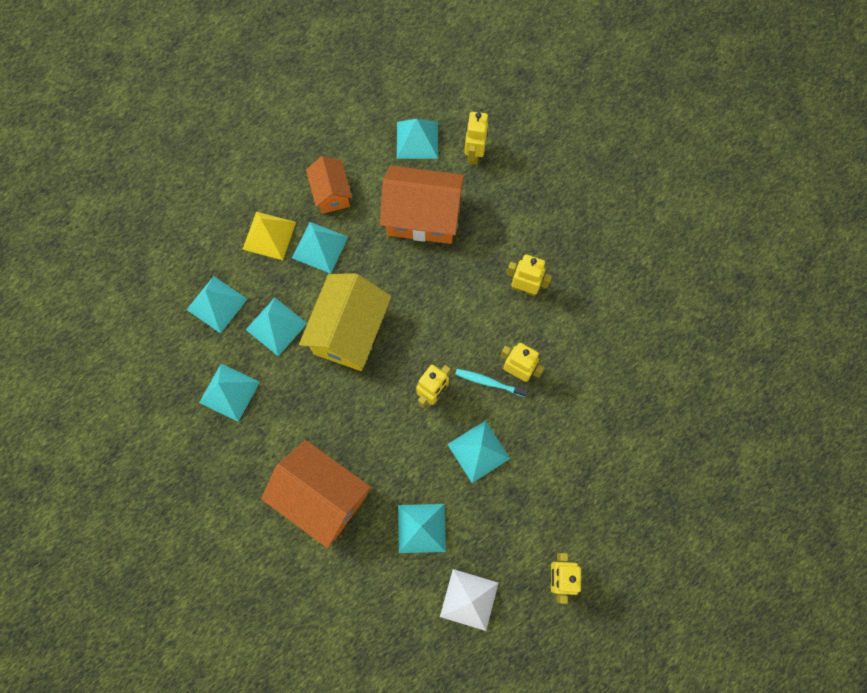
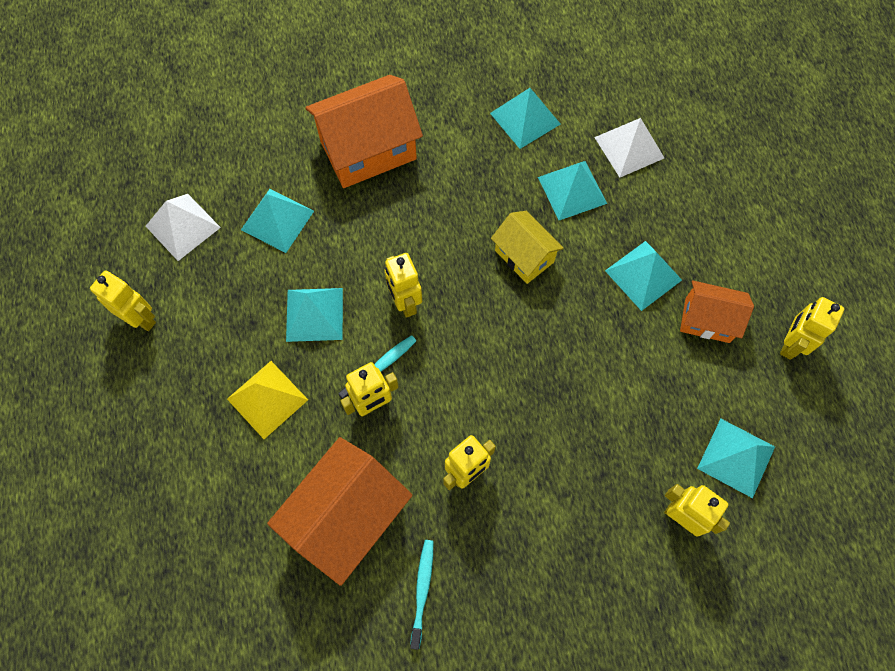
camera: 120 degrees right, 5 degrees down
(216, 304) = (629, 147): turquoise pyramid -> white pyramid
(269, 235) = (685, 231): yellow pyramid -> yellow pyramid (267, 399)
(320, 139) = (790, 344): none -> yellow robot
(349, 332) = (524, 256): yellow house -> yellow house, size x0.58
(422, 217) = (624, 406): orange house -> orange house (347, 517)
(610, 275) = (422, 590): none -> turquoise toothbrush

